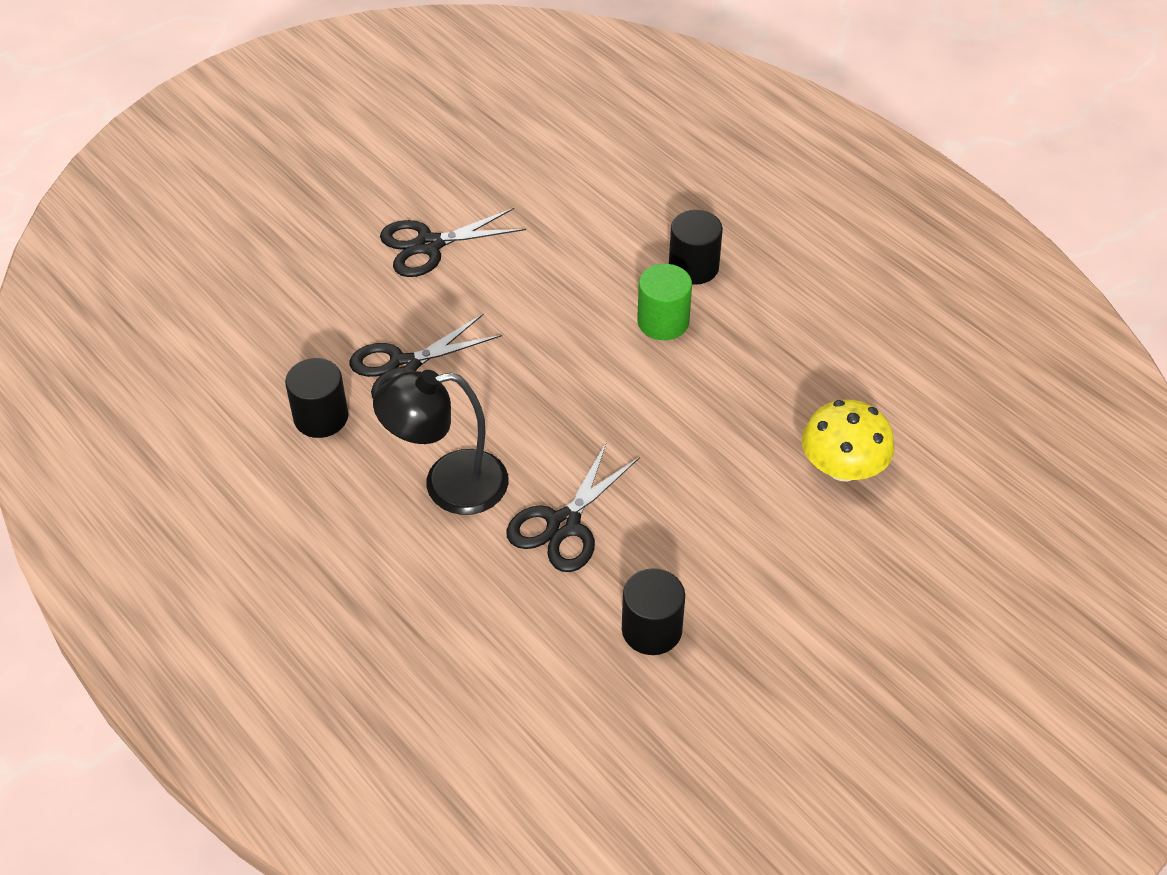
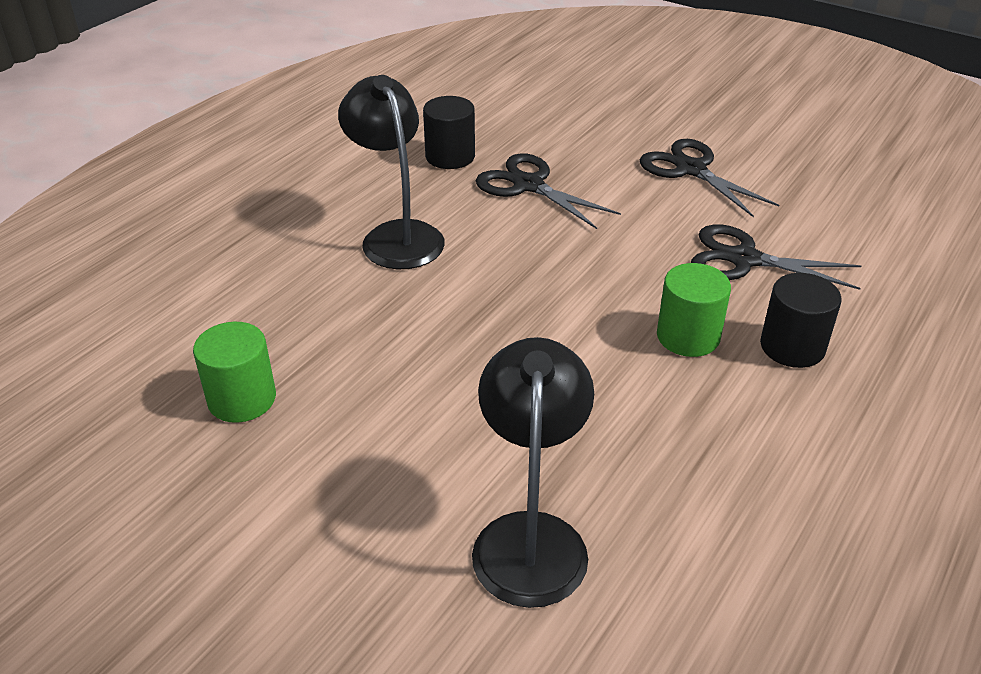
camera: 75 degrees right, 10 degrees down
(563, 525) = (368, 314): black scissors -> black scissors (744, 259)
(651, 630) = (242, 399): black cylinder -> green cylinder
(843, 467) = (530, 537): yellow mushroom -> black lamp

